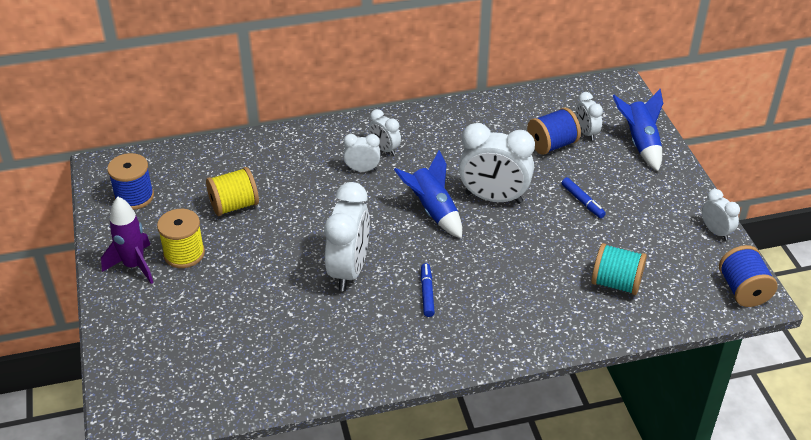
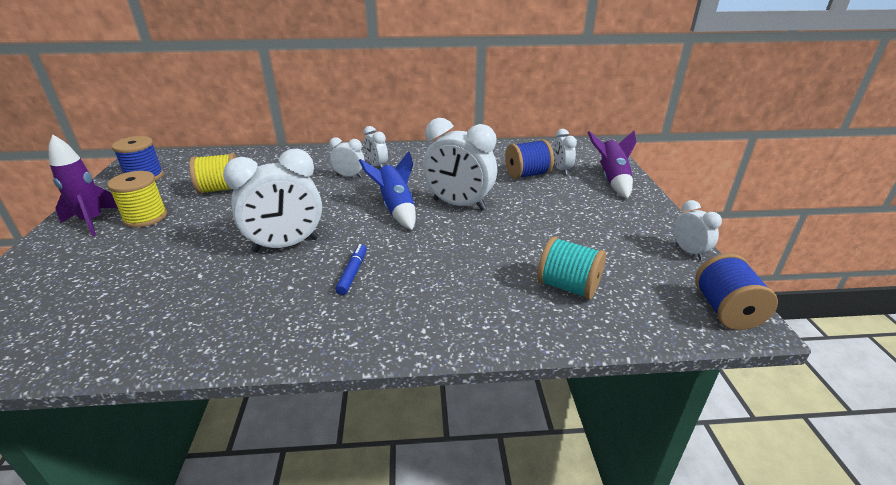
camera: 10 degrees right, 10 degrees down
(349, 270) = (286, 245): white clock -> white clock turned 45 degrees clockwise
(582, 201) = (546, 214): blue marker -> none
(640, 143) = (611, 180): blue rocket -> purple rocket

